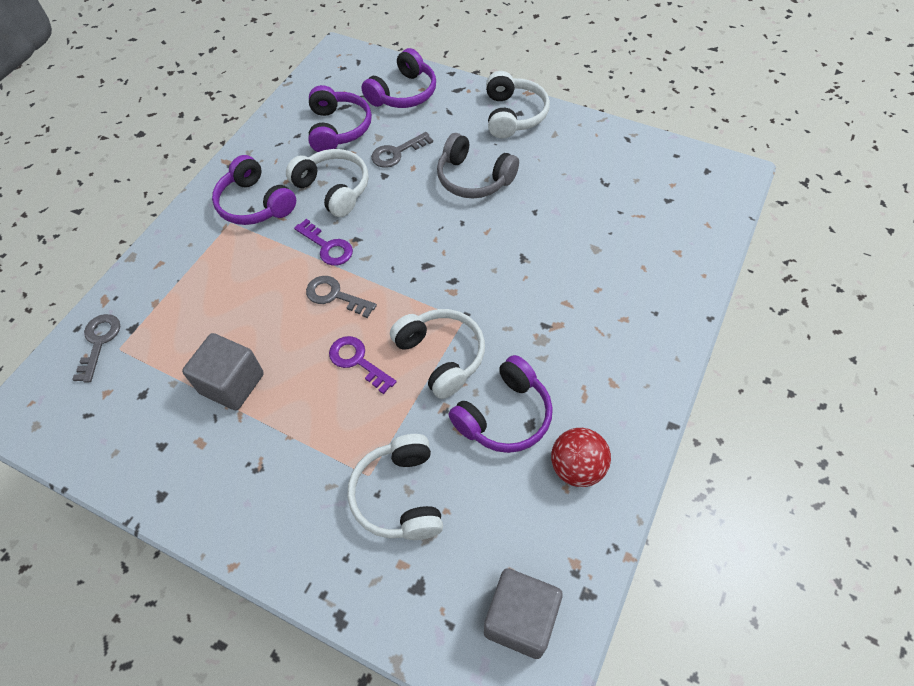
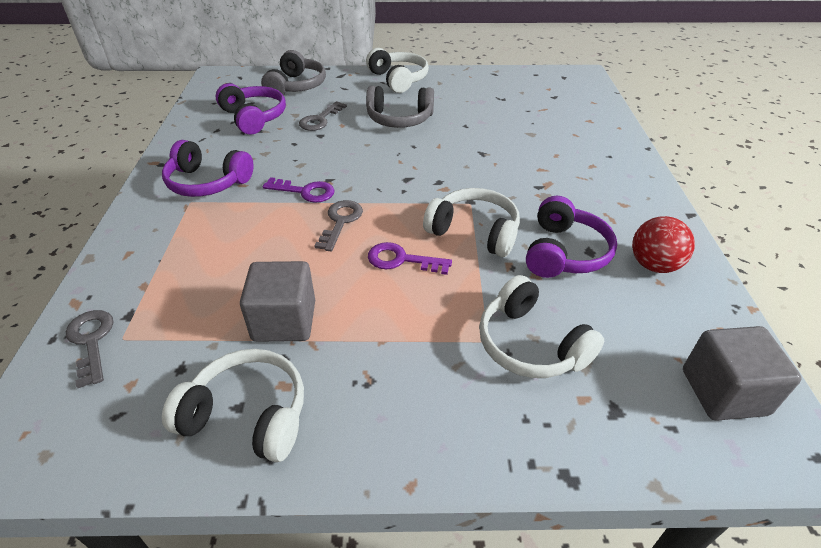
camera: 30 degrees left, 15 degrees down
(333, 189) = (280, 154): white headphones -> white headphones (248, 415)
(335, 296) = (340, 222): grey key -> grey key turned 105 degrees clockwise
(403, 93) = (296, 86): purple headphones -> grey headphones

